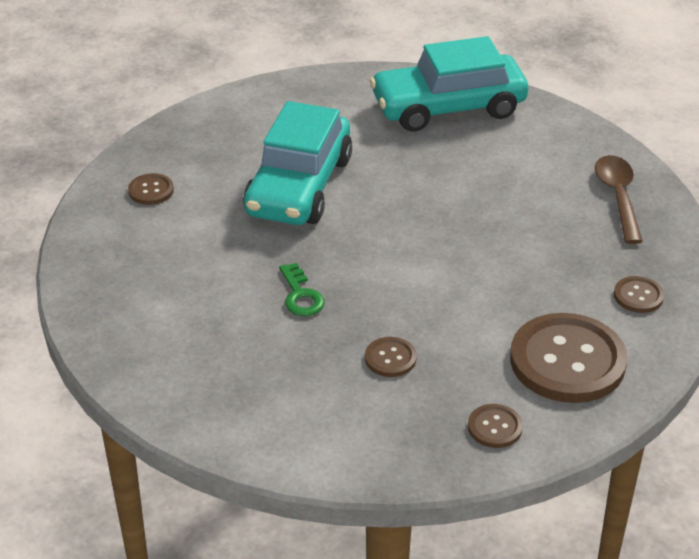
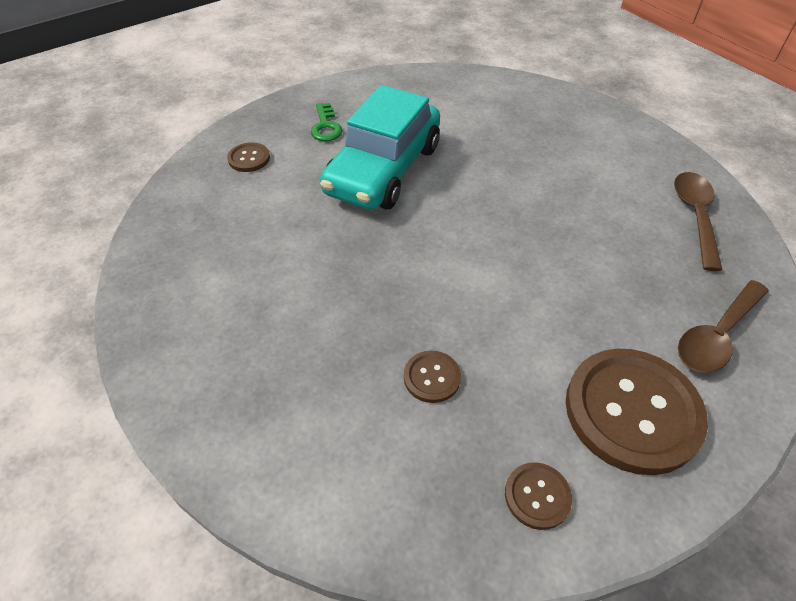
camera: 10 degrees right, 10 degrees up
(300, 295) = (355, 286): green key -> green key (326, 126)
(448, 107) = (536, 110): turquoise car -> none
(638, 296) = (716, 335): brown button -> brown spoon

